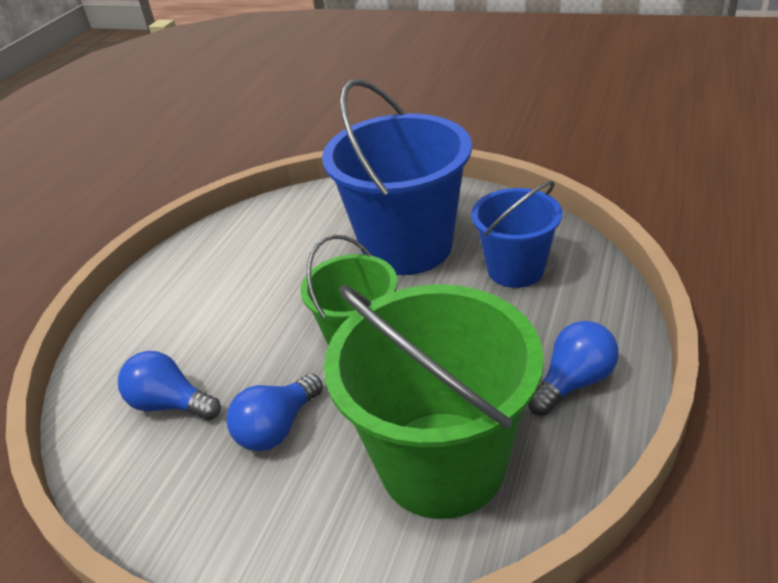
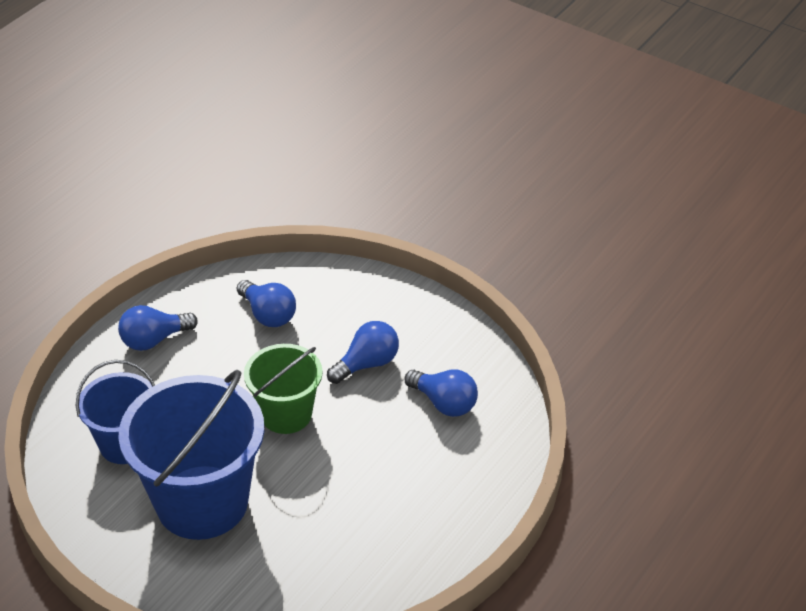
camera: 170 degrees left, 5 degrees up
(442, 463) = (268, 314): green bucket -> blue light bulb

